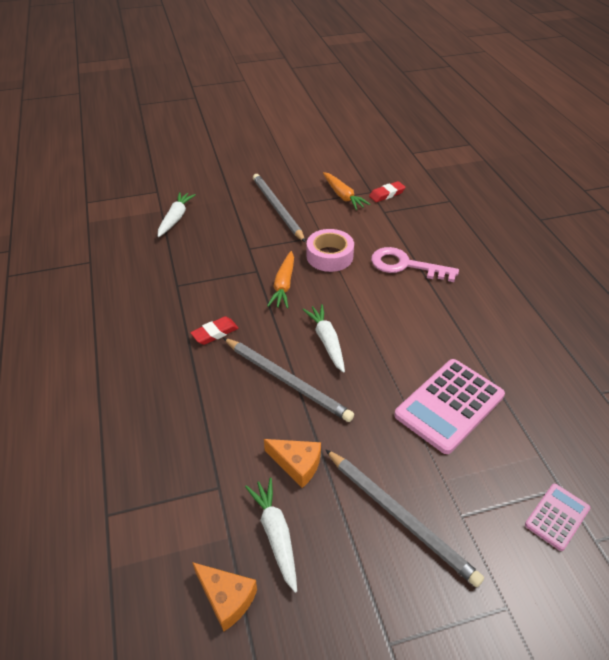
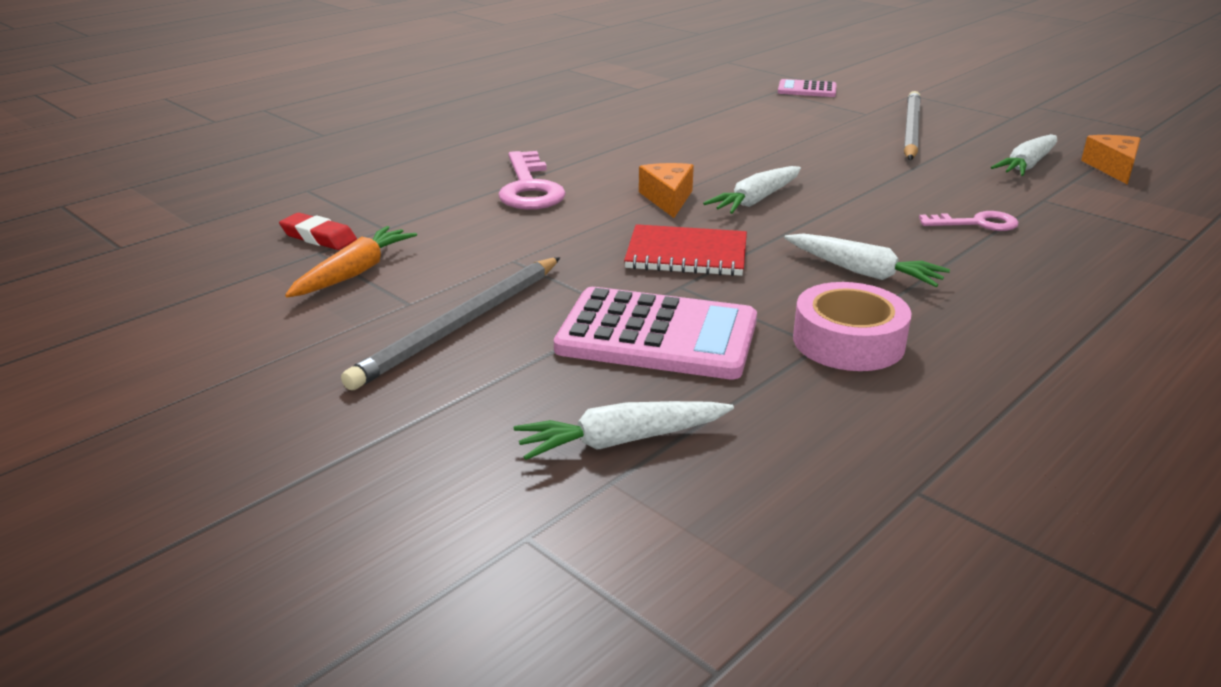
camera: 120 degrees left, 15 degrees down
(215, 333) = (863, 272): red eraser -> white carrot
(220, 419) = (977, 223): none -> pink key
(284, 285) = (686, 254): orange carrot -> red notebook
(287, 381) = (856, 205): grey pencil -> none
(297, 464) = (946, 174): orange cheese -> orange cheese (668, 199)
(329, 256) = (567, 240): pink tape -> pink tape (848, 341)
(449, 405) = (752, 132): pink calculator -> pink calculator (657, 336)

